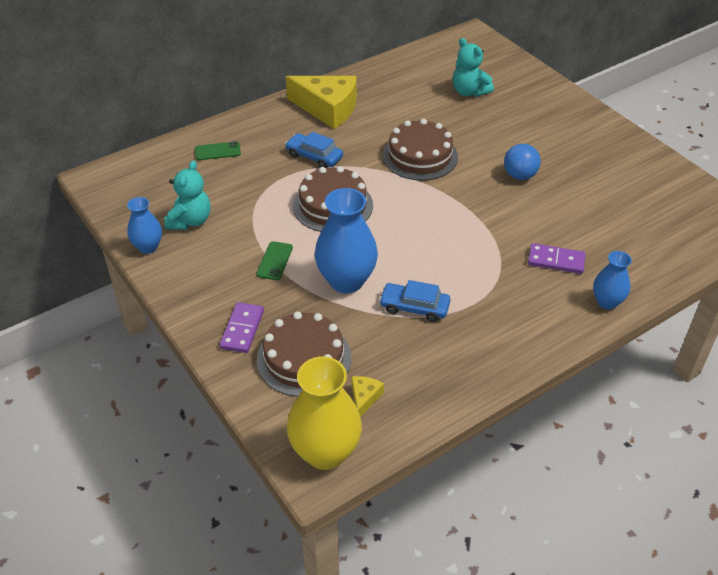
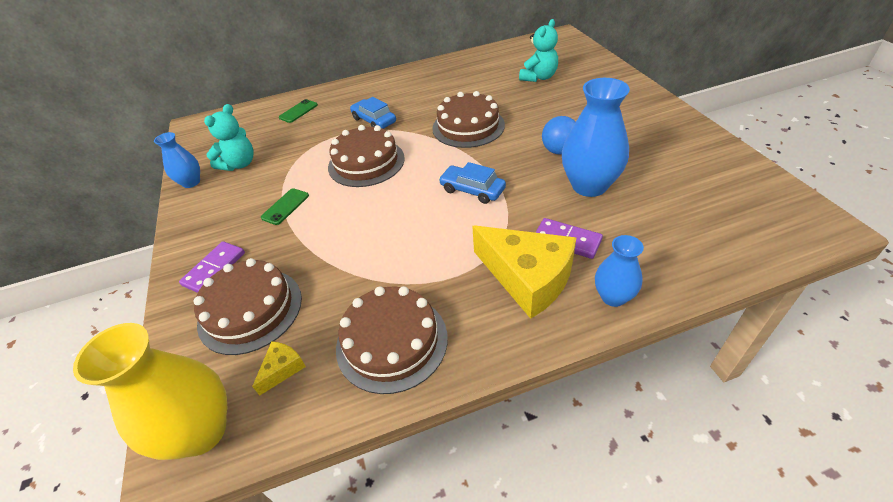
camera: 20 degrees right, 0 degrees up
(217, 151) = (298, 111): green phone -> green phone turned 60 degrees counterclockwise
(327, 109) = (407, 85): yellow cheese -> yellow cheese (527, 278)
(346, 281) = (338, 234): blue vase -> blue vase (589, 186)
(414, 307) = (390, 271): blue car -> blue car (472, 190)
(445, 363) = (392, 341): none -> brown cake
(469, 92) = (539, 77): turquoise teddy bear -> turquoise teddy bear turned 120 degrees counterclockwise

